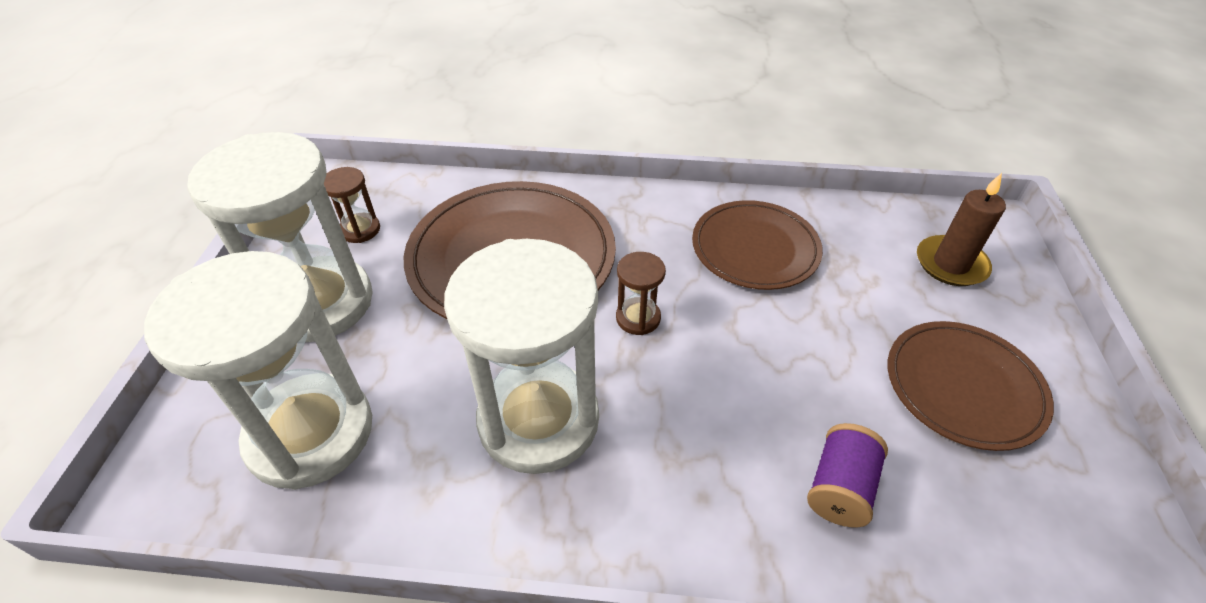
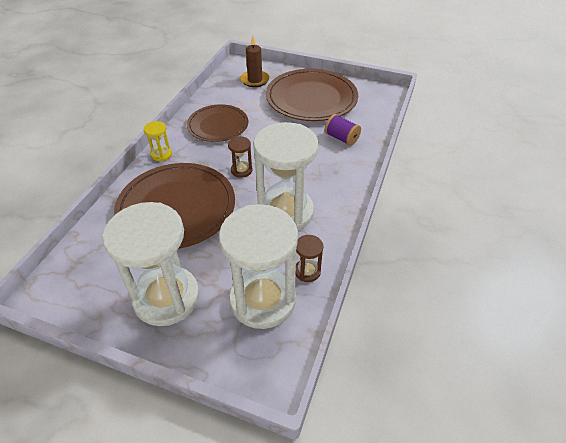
camera: 75 degrees left, 0 degrees up
(360, 230) = (109, 276): brown hourglass -> brown hourglass (307, 271)
(636, 201) = (161, 154): none -> yellow hourglass
(963, 387) = (311, 98): brown plate -> brown plate, size x1.60

